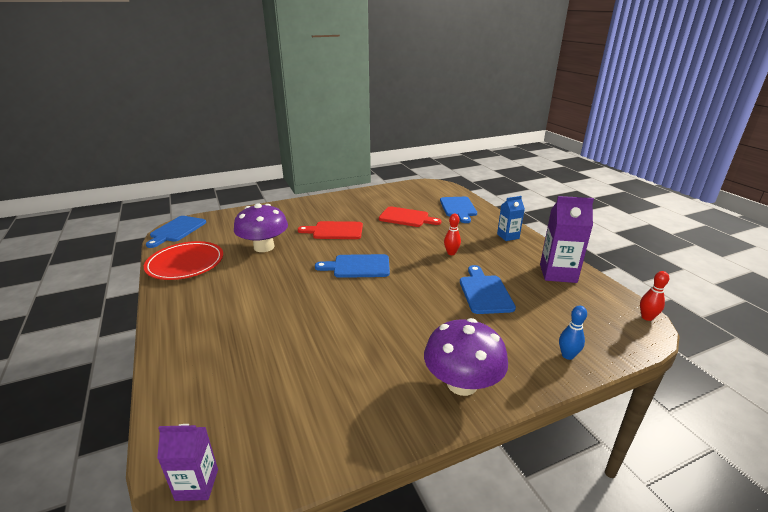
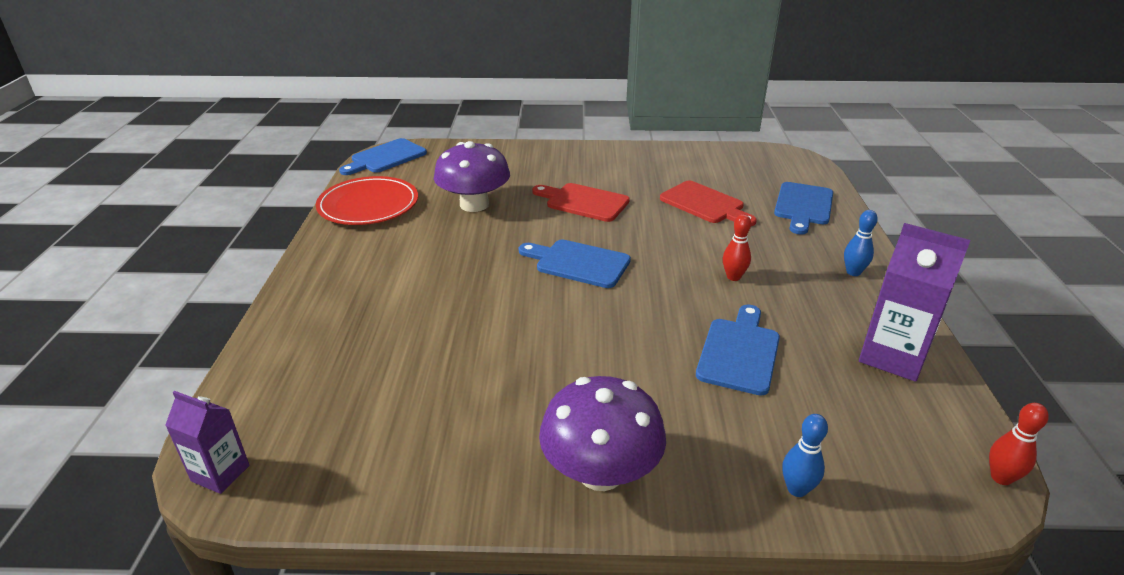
camera: 25 degrees right, 5 degrees up
(508, 236) = (853, 272): blue carton -> blue bowling pin

